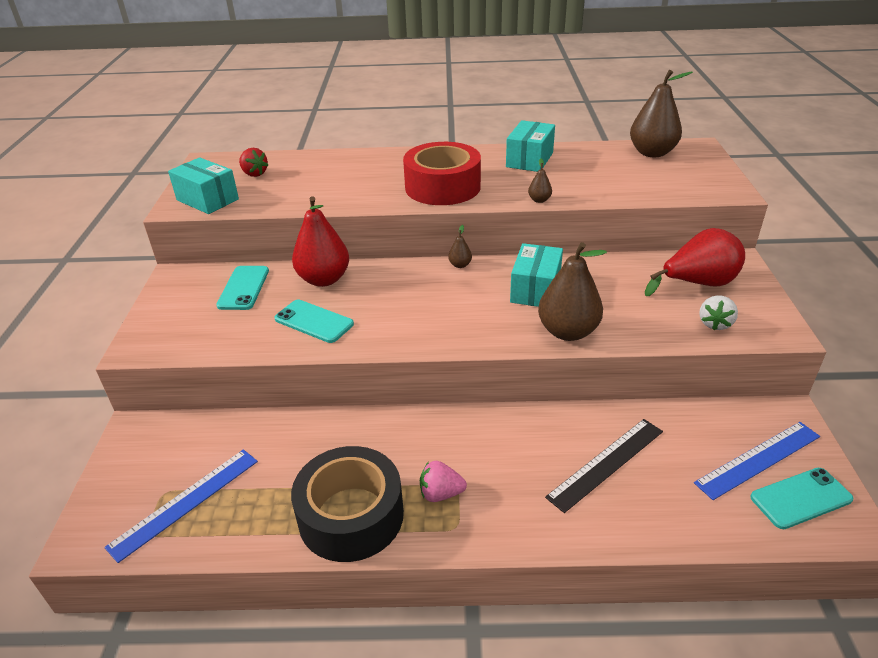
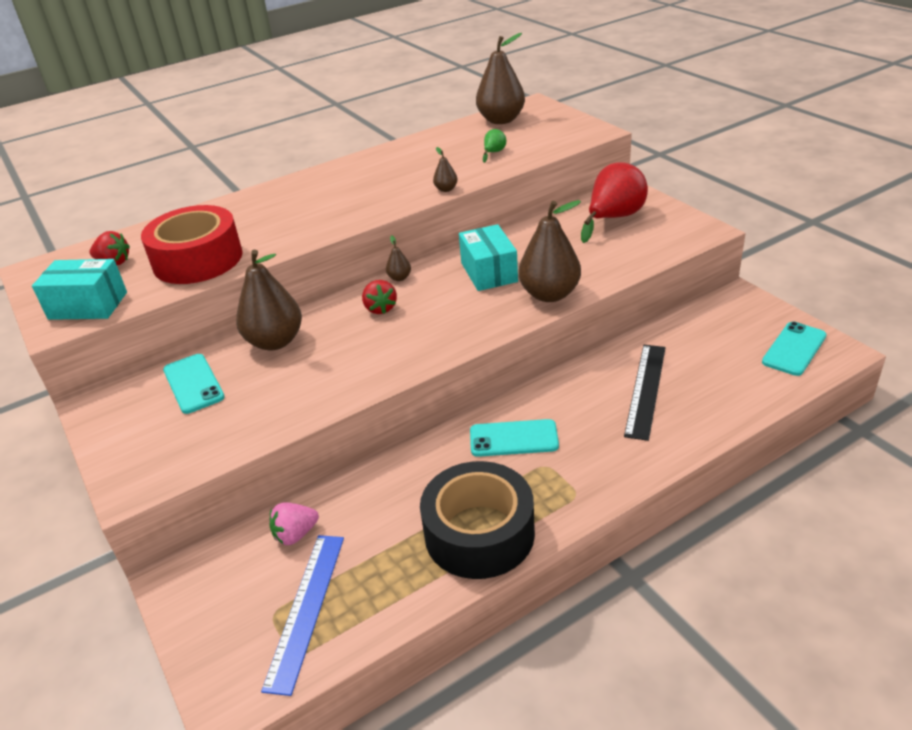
camera: 30 degrees left, 0 degrees up
(314, 321) = (307, 381): turquoise phone -> turquoise phone (513, 438)
(324, 279) = (275, 341): red pear -> brown pear
(421, 285) = (380, 308): none -> red strawberry
(441, 493) = (539, 477): pink strawberry -> pink strawberry (295, 534)
(442, 187) = (341, 208): red tape -> red tape (198, 259)
(529, 160) = (398, 158): turquoise box -> none
(614, 181) = (494, 153): none -> green pear
(715, 324) = (654, 243): white strawberry -> none
(758, 459) = (746, 336): blue ruler -> none

